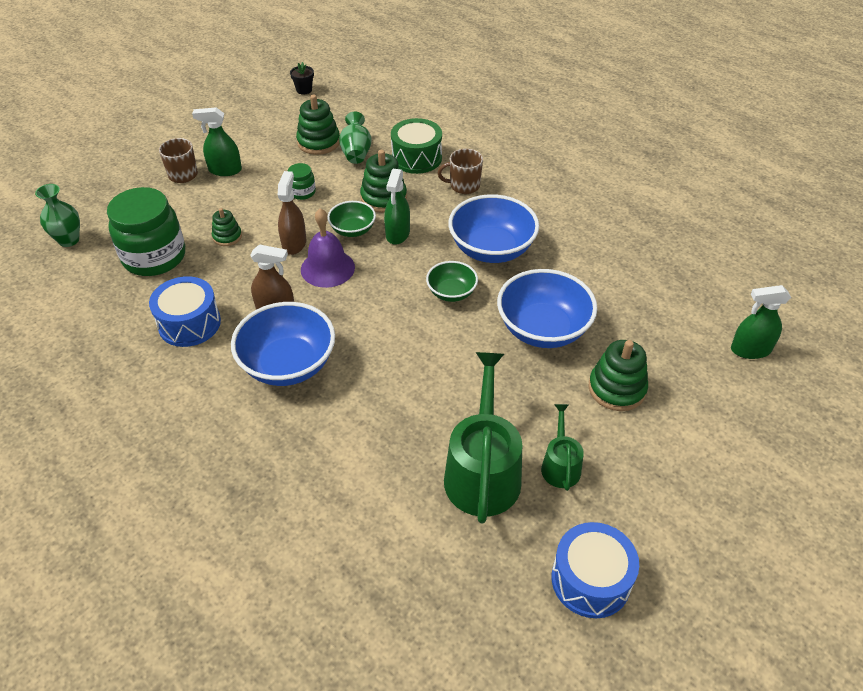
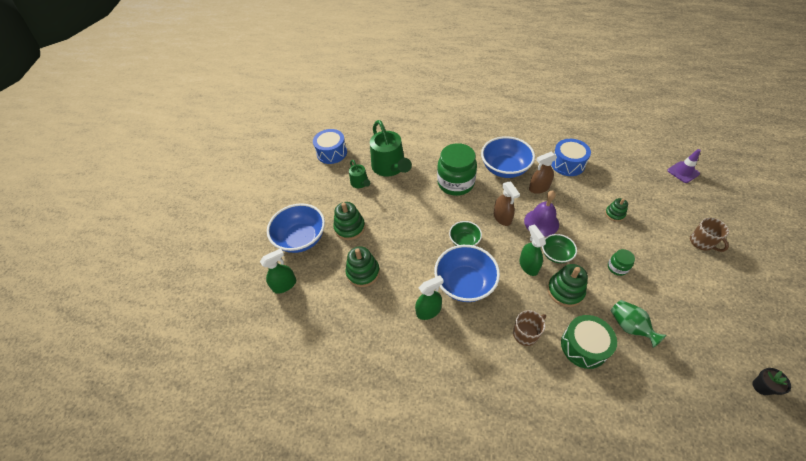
camera: 155 degrees right, 5 degrees up
(69, 240) = (683, 172): green vase -> purple traffic cone
(154, 257) = (630, 184): green jar -> green jar (456, 183)
(225, 170) = (684, 259): green spray bottle -> green spray bottle (428, 311)
(294, 243) = (576, 228): brown spray bottle -> brown spray bottle (502, 218)
(318, 142) = (666, 322): green stacking toy -> green stacking toy (363, 272)
(543, 329) = (402, 242): blue bowl -> blue bowl (301, 238)

